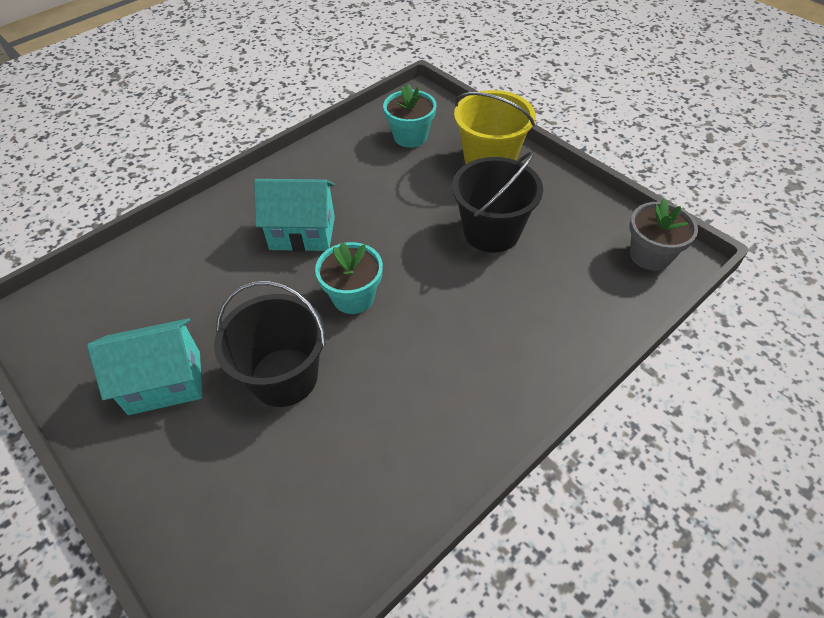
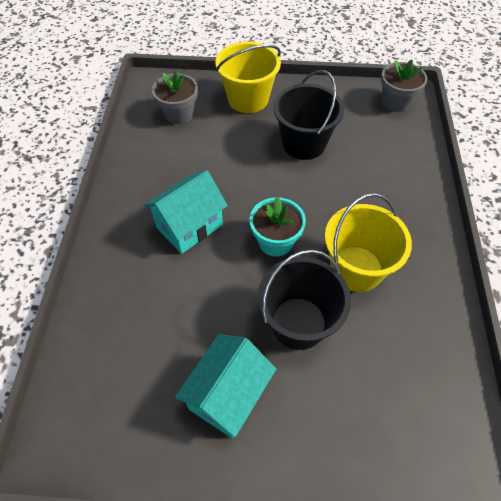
camera: 45 degrees left, 5 degrees up
(393, 376) = (356, 269): none -> yellow bucket
(410, 136) = (179, 114): turquoise flower pot -> grey flower pot

